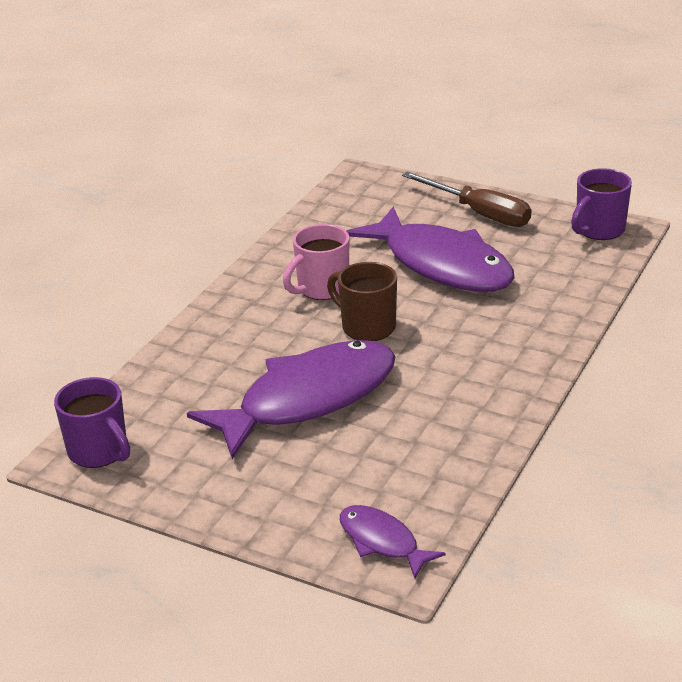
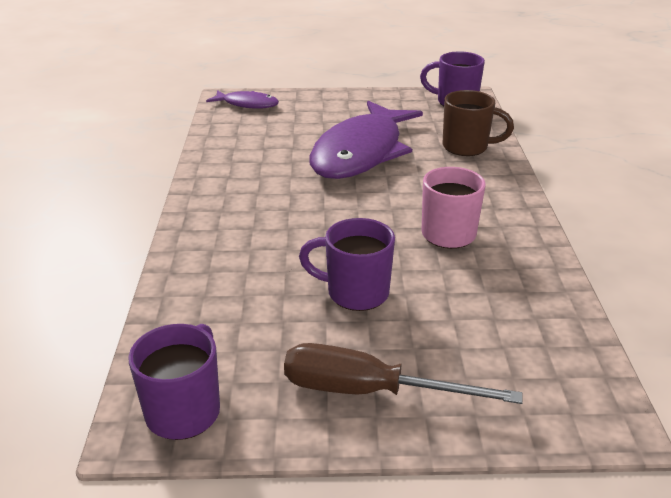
camera: 150 degrees right, 0 degrees up
(367, 327) = (370, 210): brown mug -> brown mug (467, 147)
(442, 265) = (355, 293): purple fish -> purple mug

